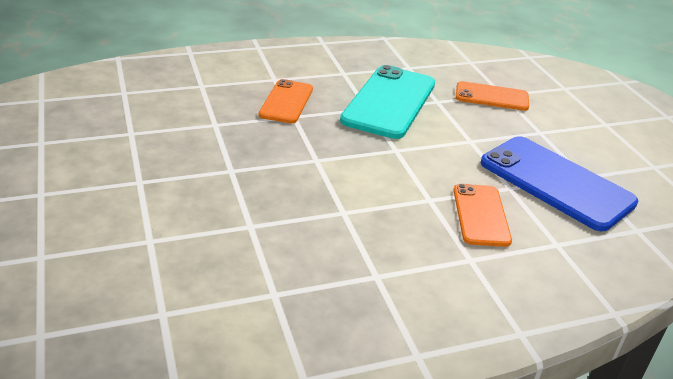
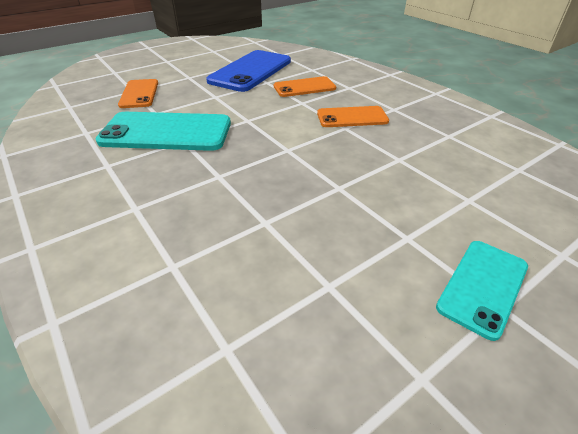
camera: 105 degrees left, 5 degrees up
(63, 194) = (483, 286): none -> turquoise phone
(286, 102) = (190, 186): orange phone -> orange phone (352, 117)

